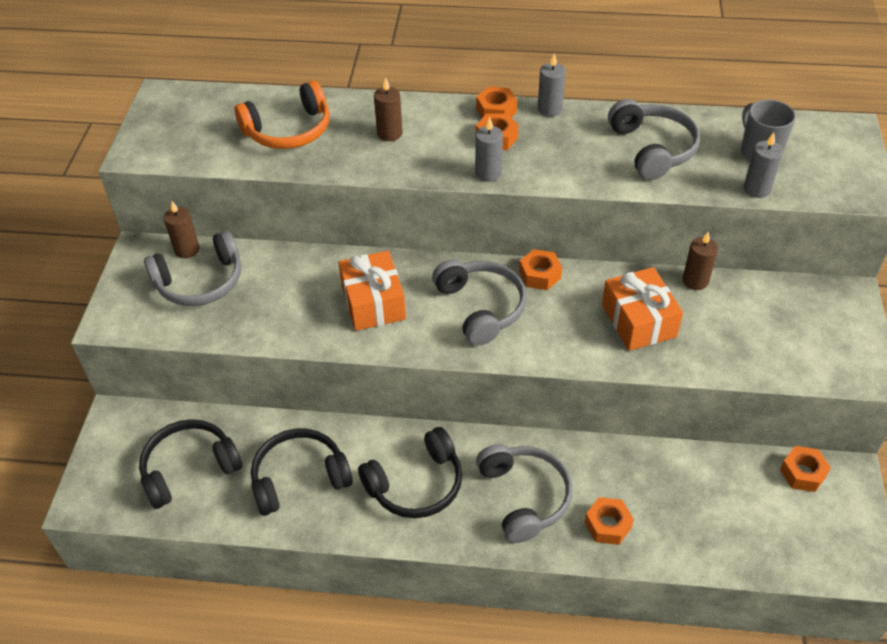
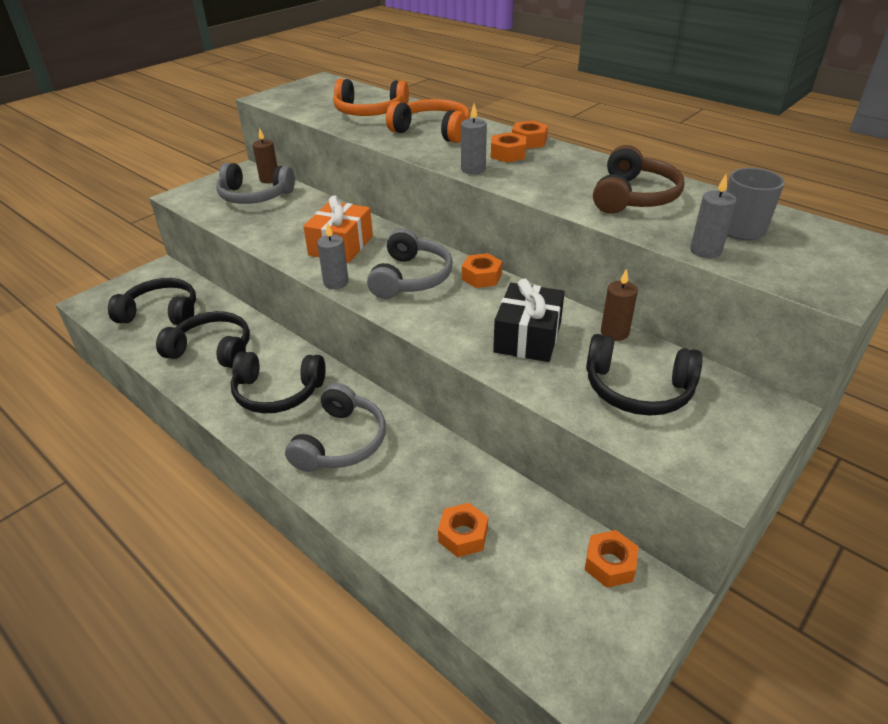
camera: 35 degrees right, 10 degrees down
(389, 133) = (433, 131): brown candle -> orange headphones
(549, 109) = (574, 152): grey candle -> grey candle (336, 282)
(607, 525) = (381, 498): orange nut -> orange nut (463, 535)
(638, 321) = (527, 337): orange gift -> black gift
(652, 149) = (634, 197): grey headphones -> brown headphones
(757, 327) = (637, 389): none -> black headphones

